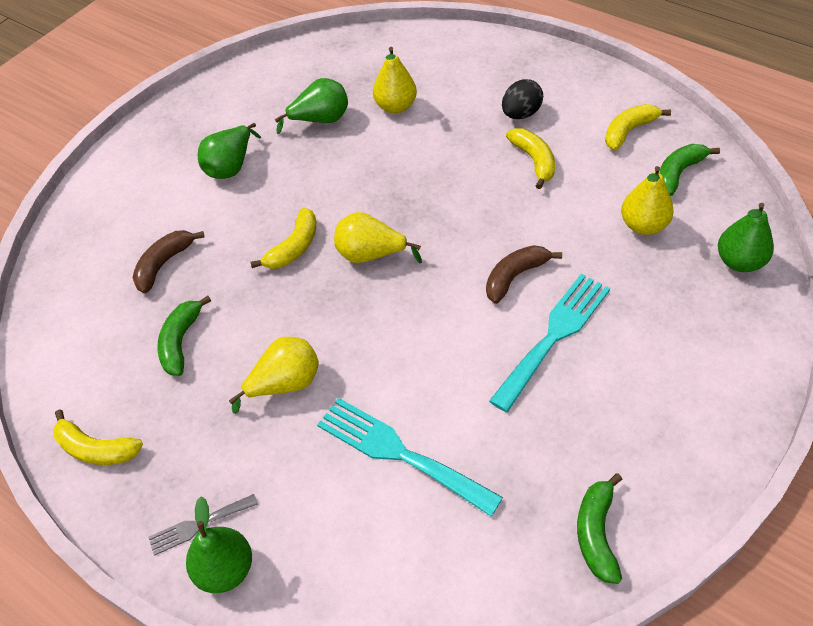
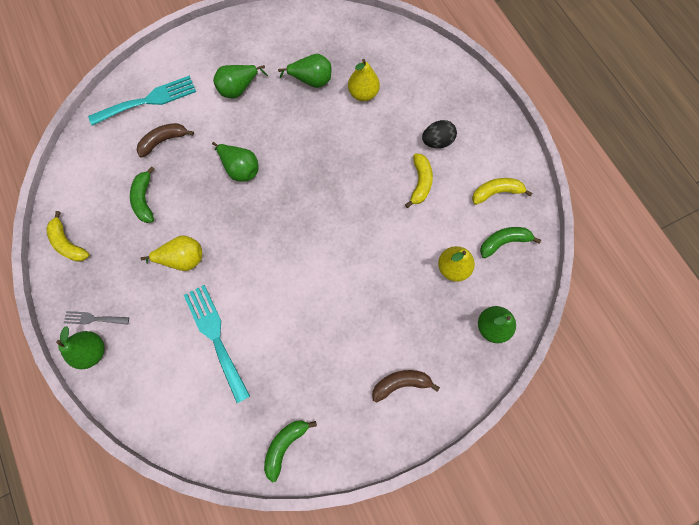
camera: 25 degrees right, 20 degrees up
(181, 342) = (145, 199): green banana -> green banana turned 45 degrees counterclockwise
(294, 247) = (240, 169): yellow banana -> green pear
(370, 255) = (279, 198): yellow pear -> none
(515, 277) = (351, 260): brown banana -> brown banana (400, 383)
(554, 335) = (346, 313): turquoise fork -> turquoise fork (148, 100)

